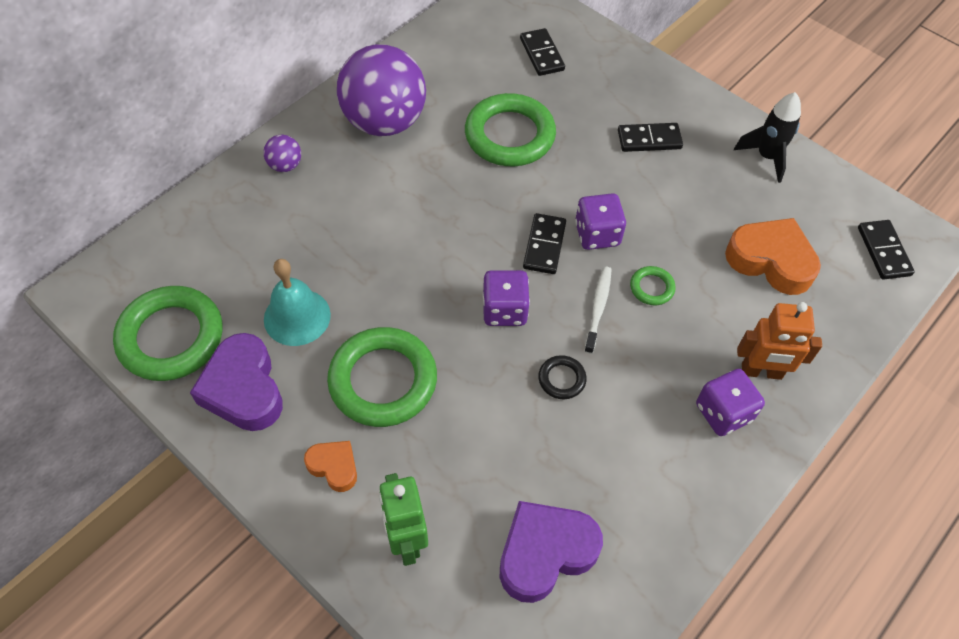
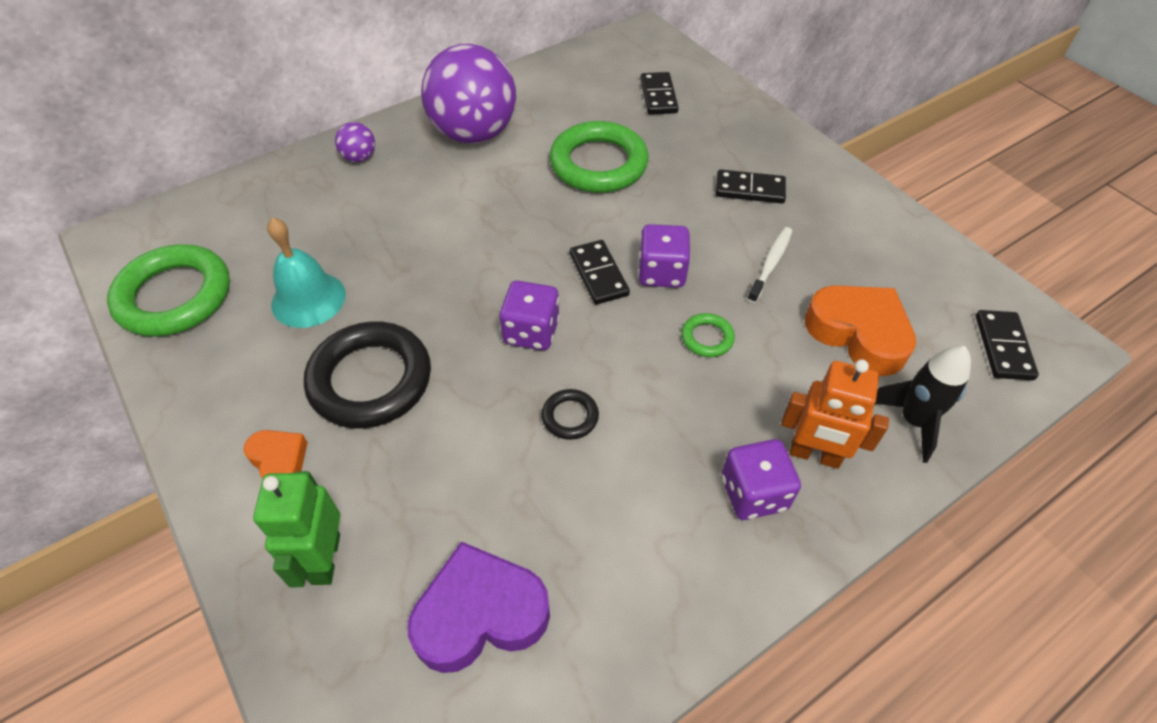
camera: 15 degrees right, 5 degrees down
(243, 389) = (222, 360): purple heart -> none
(383, 380) = (370, 380): green ring -> black ring
(544, 245) = (599, 274): black domino -> black domino turned 45 degrees counterclockwise
(598, 308) = (637, 348): white toothbrush -> white toothbrush (770, 264)
(766, 157) = (881, 226): black rocket -> black rocket (913, 421)

